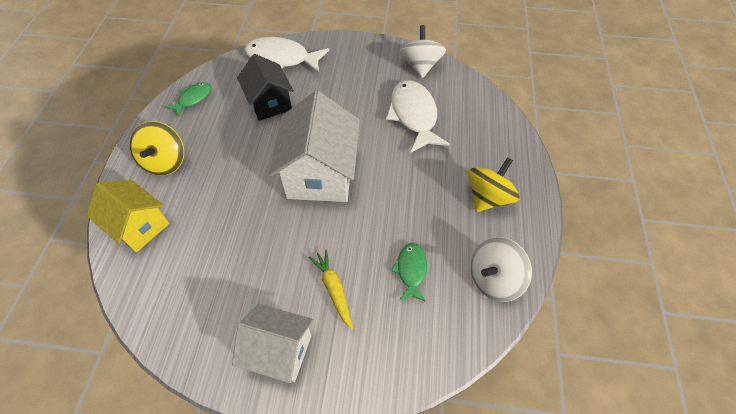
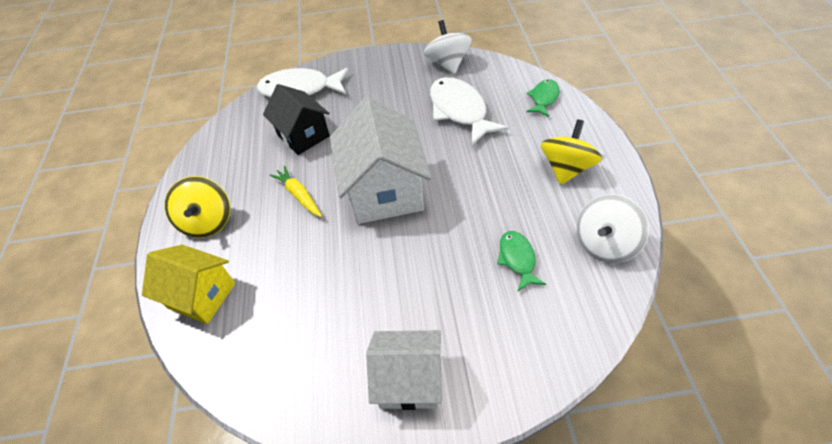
camera: 10 degrees left, 5 degrees down
(193, 99) = (216, 151): green fish -> green fish (543, 98)
(333, 289) = (443, 300): yellow carrot -> yellow carrot (299, 195)

